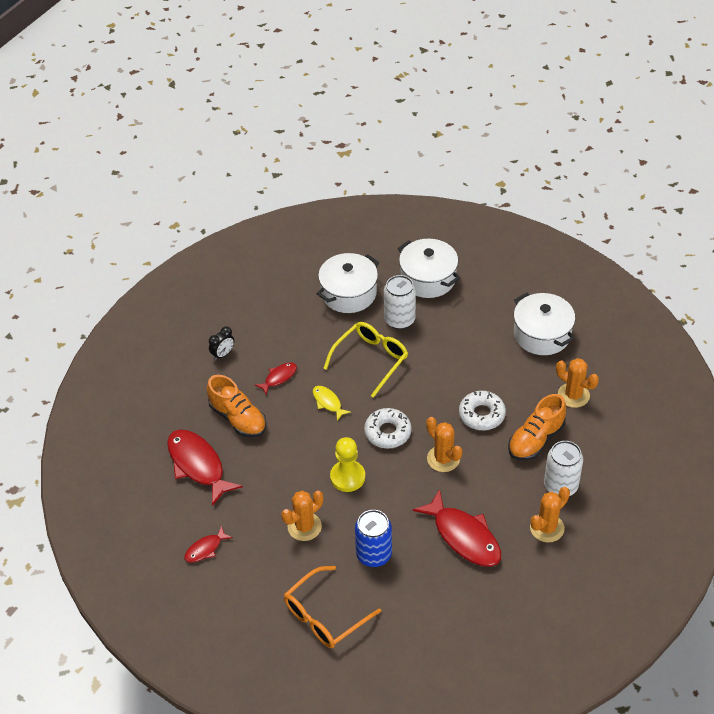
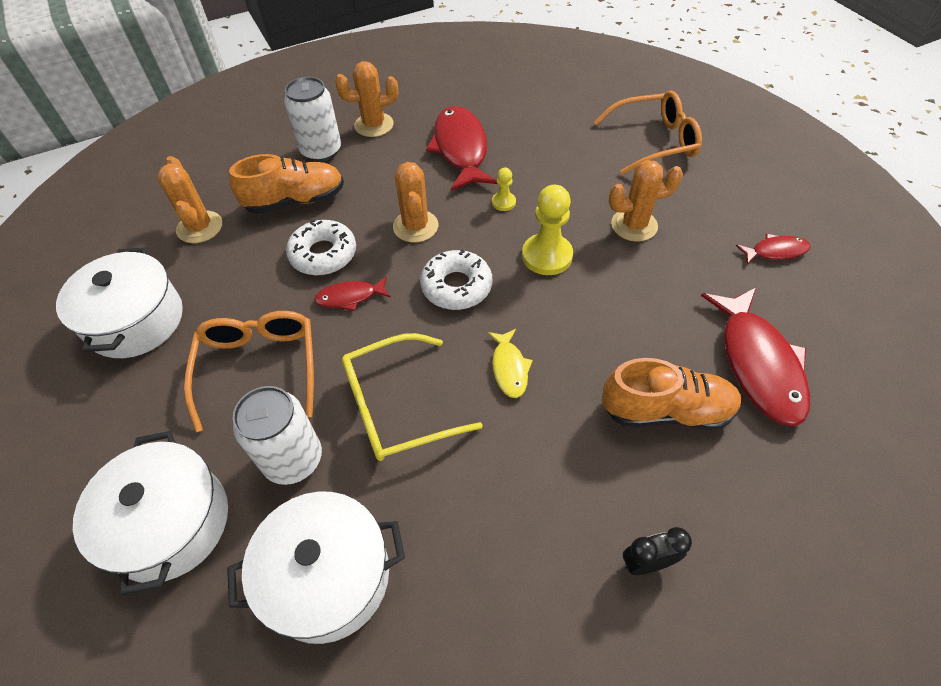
camera: 150 degrees left, 5 degrees up
(238, 418) = (666, 410): orange shoe -> orange shoe turned 105 degrees clockwise
(279, 377) = (563, 452): red fish -> red fish (350, 297)
(374, 554) = (568, 170): blue can -> none
(400, 504) = (503, 202): none -> yellow pawn
(454, 344) = (259, 368): none -> orange glasses

